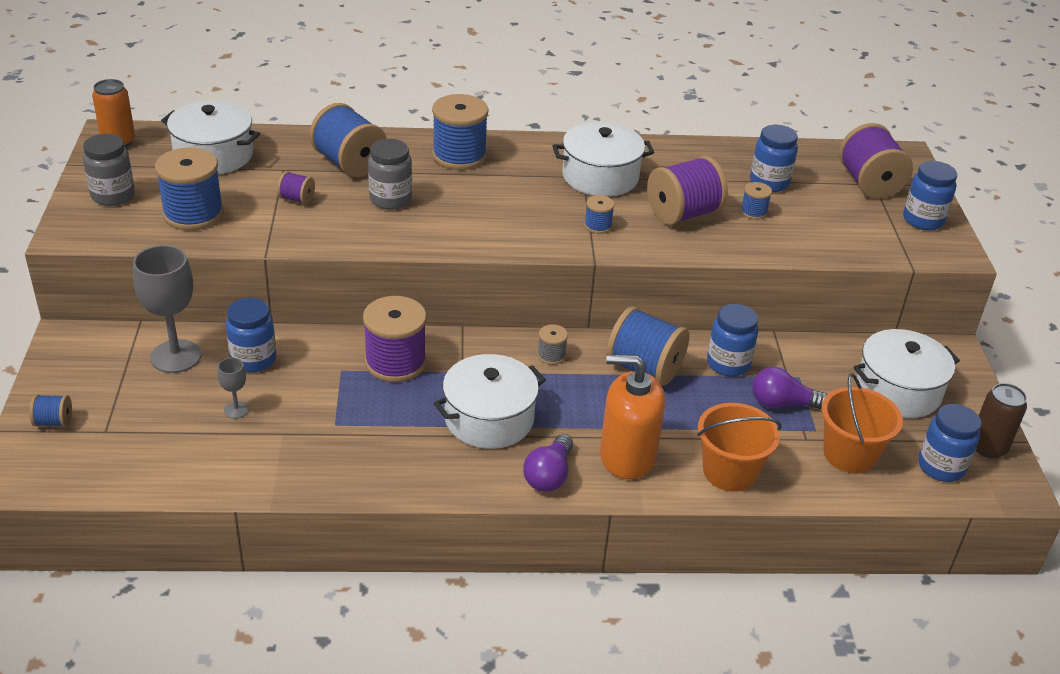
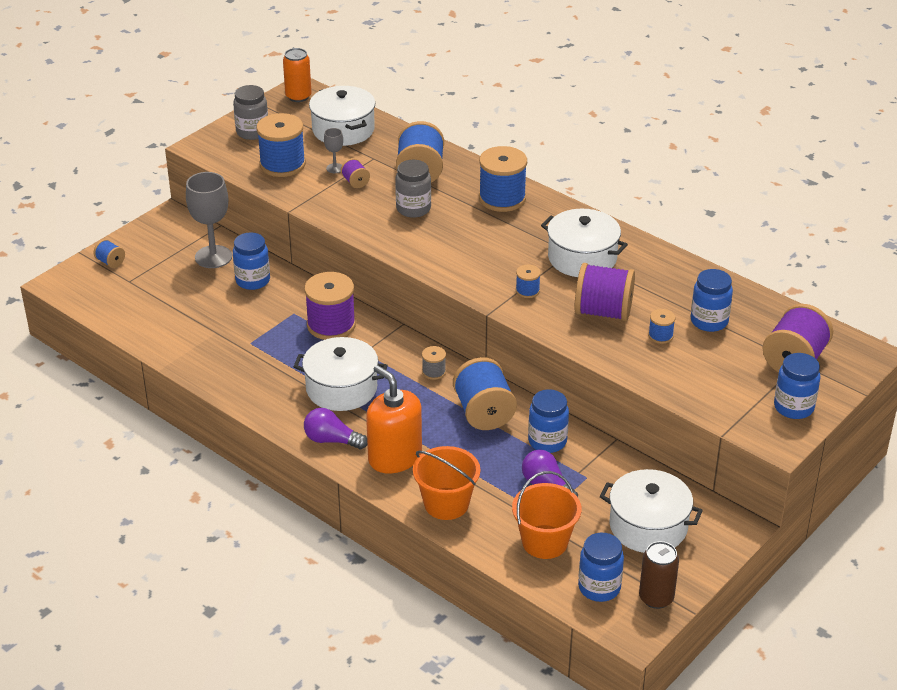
camera: 45 degrees right, 0 degrees up
(236, 410) = (208, 305): grey goblet -> grey goblet (335, 168)
(549, 475) = (332, 440): purple light bulb -> purple light bulb turned 45 degrees clockwise

